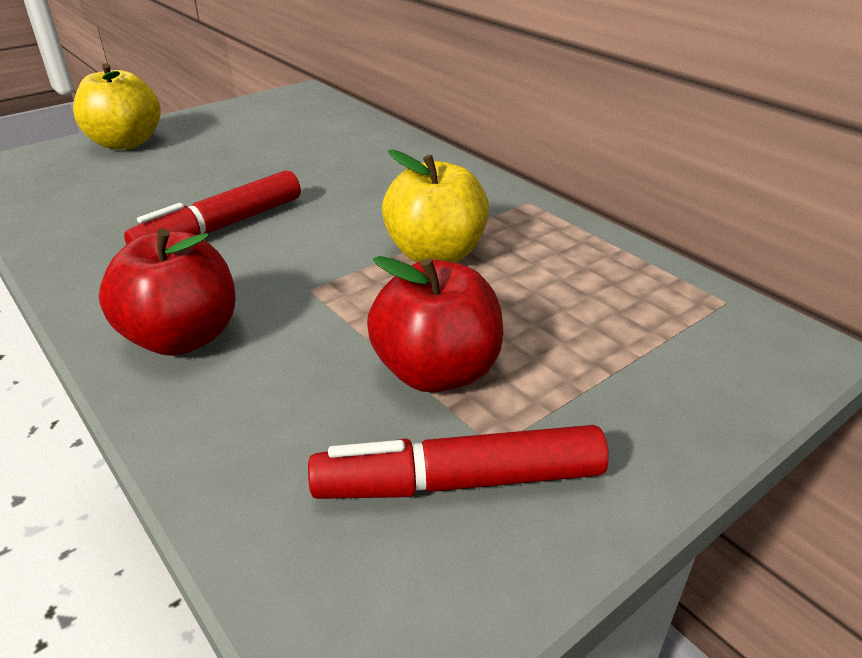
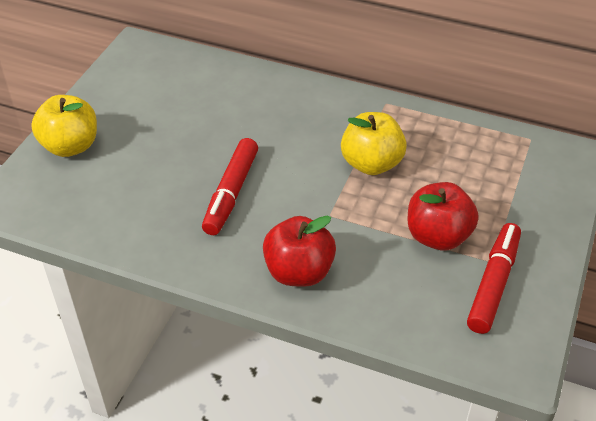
camera: 30 degrees left, 10 degrees up
(460, 482) = (493, 284): red marker -> red marker turned 150 degrees clockwise

